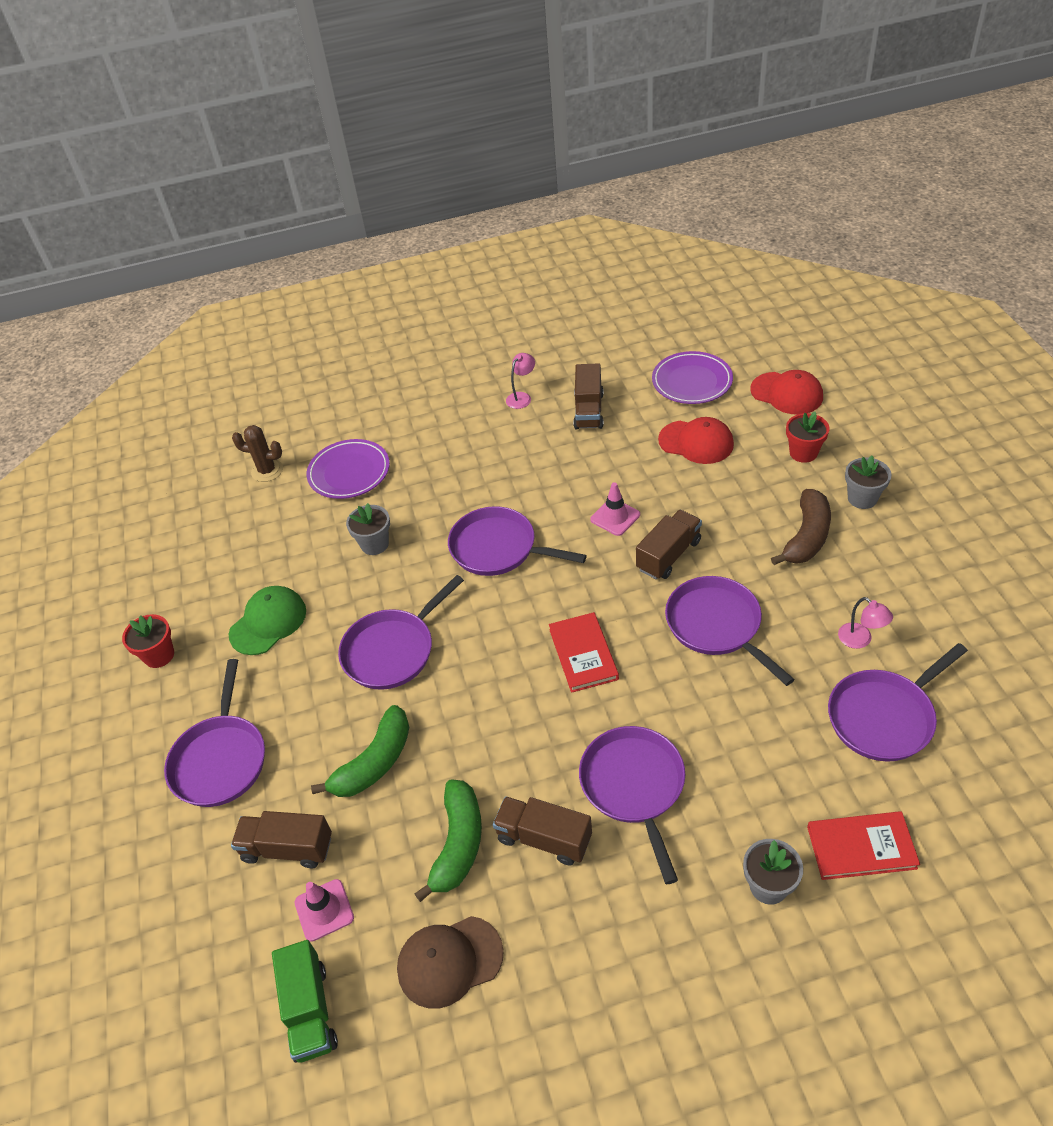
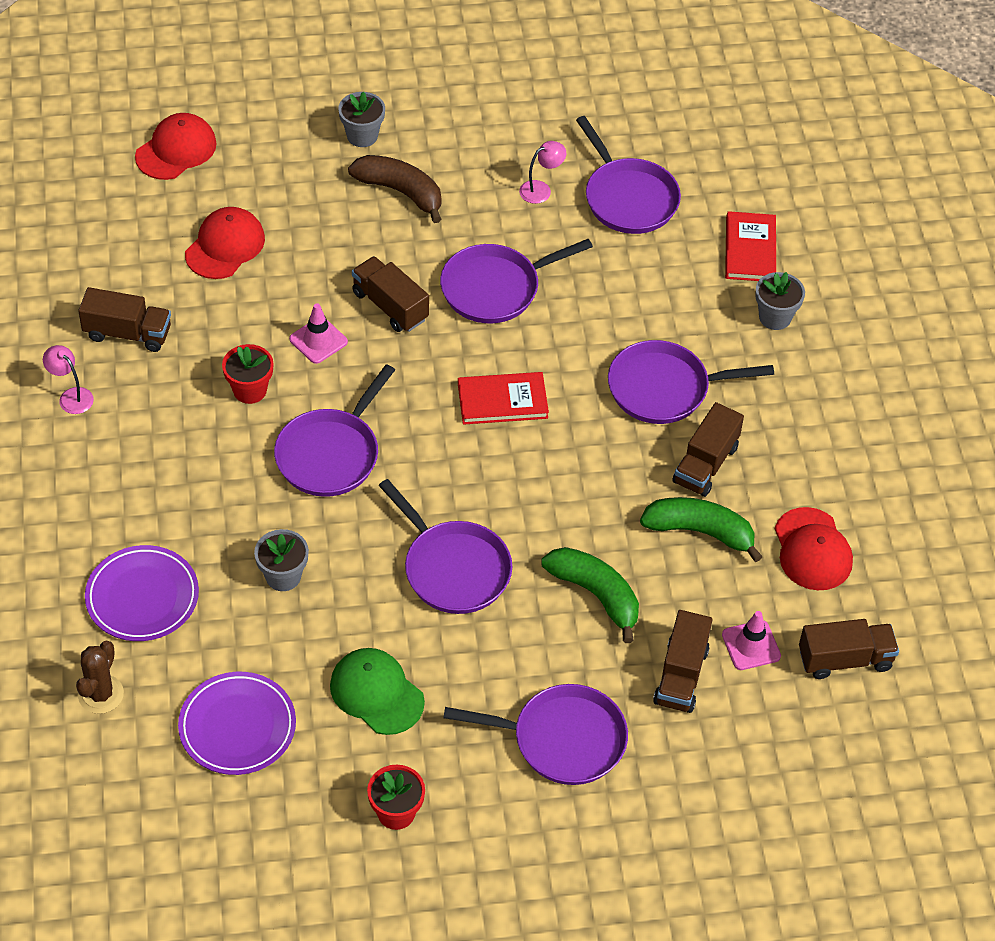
camera: 90 degrees left, 5 degrees up
(310, 1011) = (845, 659): green truck -> brown truck
(449, 961) = (812, 549): brown cap -> red cap
(692, 382) = (117, 227): purple plate -> purple plate (237, 727)
(803, 453) = (278, 162): red flower pot -> red flower pot (250, 390)

